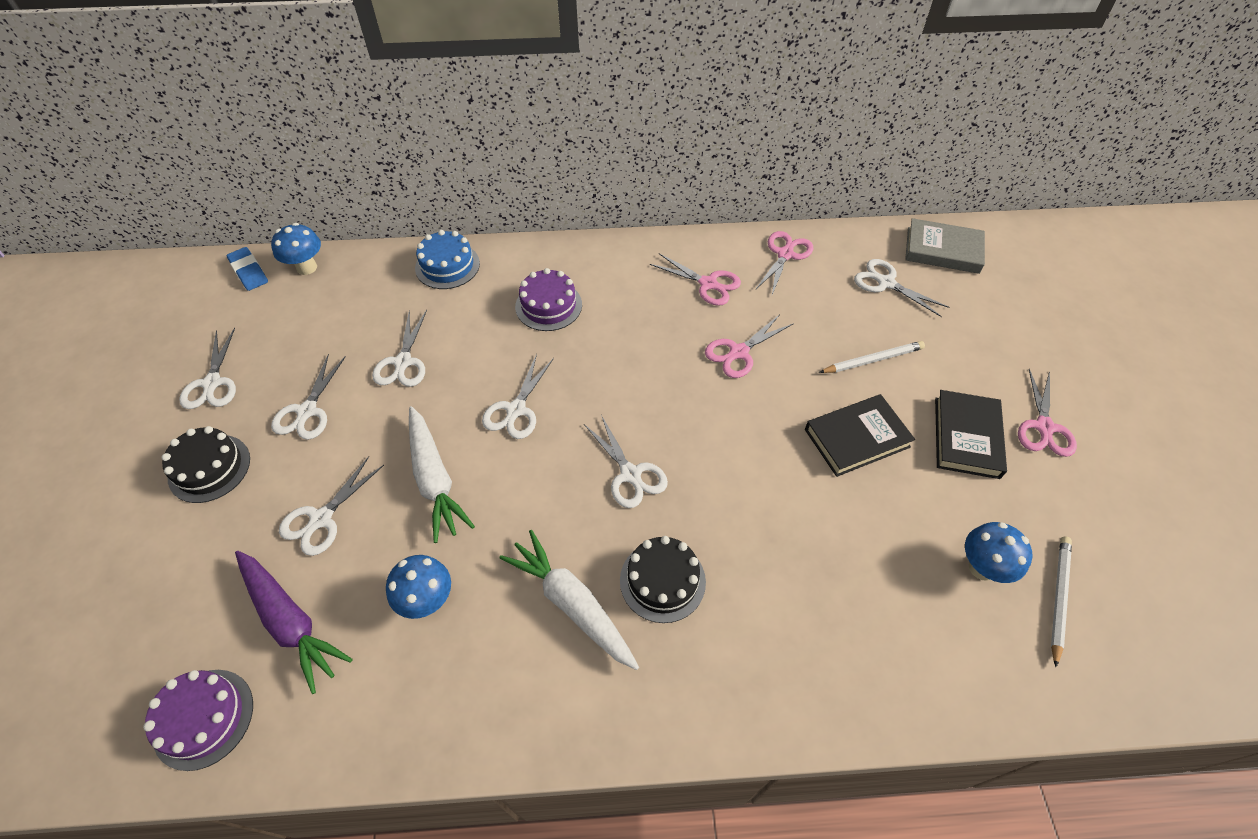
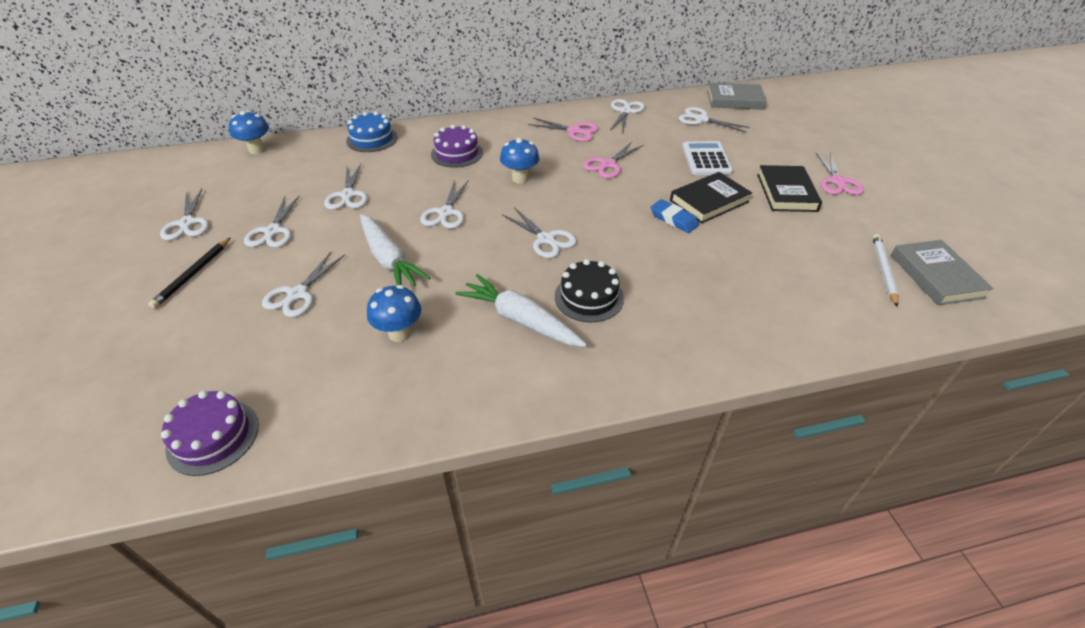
camera: 10 degrees left, 10 degrees down
(209, 468) = (193, 274): black cake -> black pencil
(249, 272) = (208, 156): blue eraser -> blue eraser (673, 219)
(290, 621) = (282, 361): purple carrot -> none
(785, 254) = (625, 111): pink scissors -> white scissors
(873, 360) = (706, 159): white pencil -> white calculator
(982, 568) = (823, 260): blue mushroom -> blue mushroom (520, 178)
(1128, 619) = (936, 276): none -> grey book

